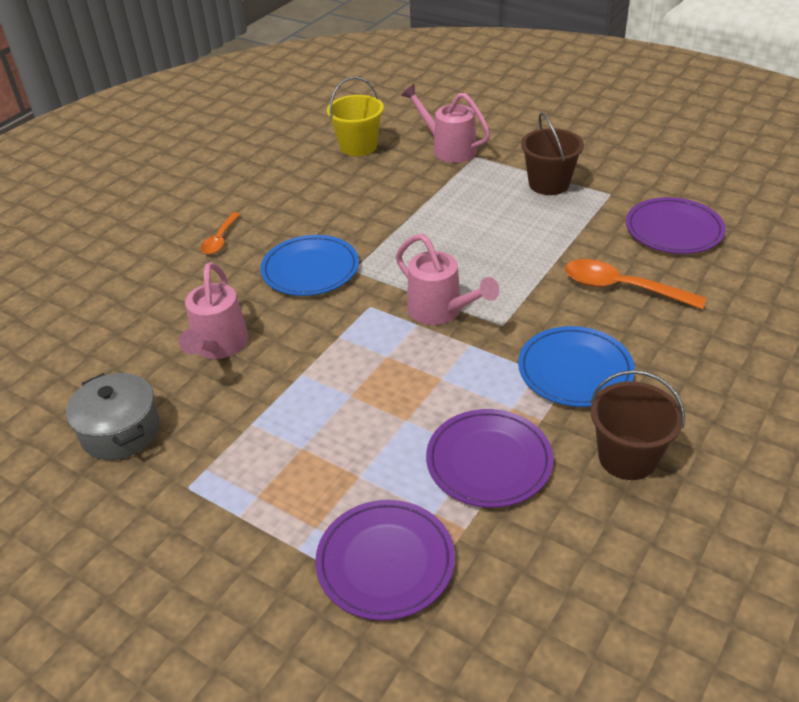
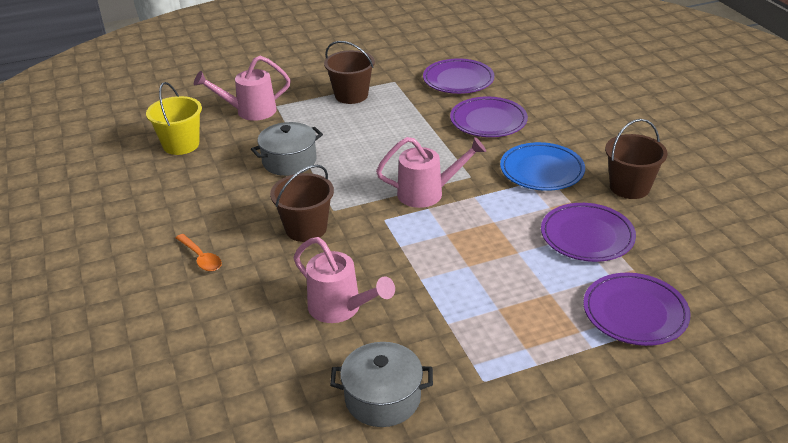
camera: 55 degrees left, 5 degrees down
(310, 270) = (306, 228): blue plate -> brown bucket
(398, 208) = (289, 161): none -> grey pot
(622, 288) = (488, 121): orange spoon -> purple plate

